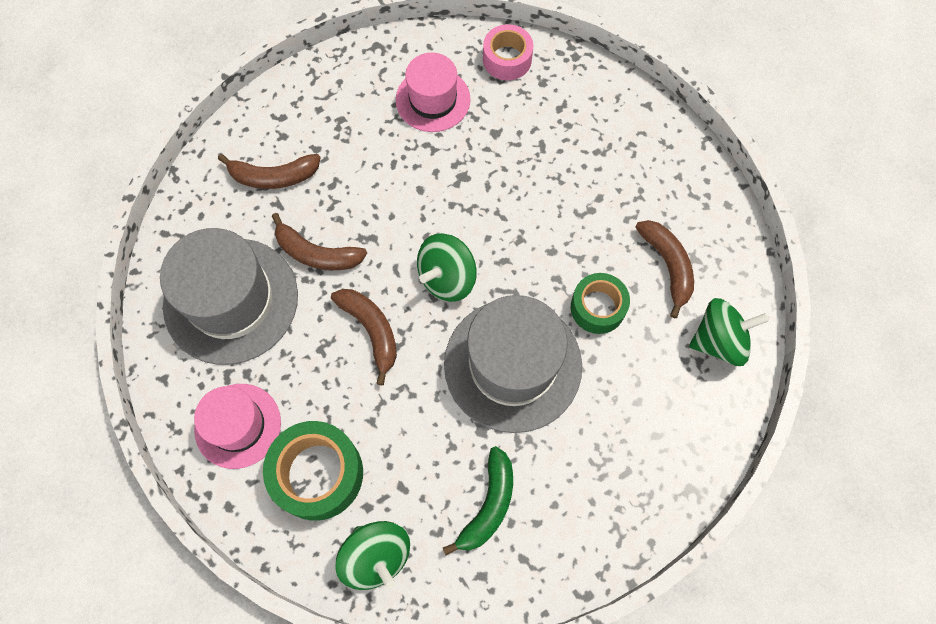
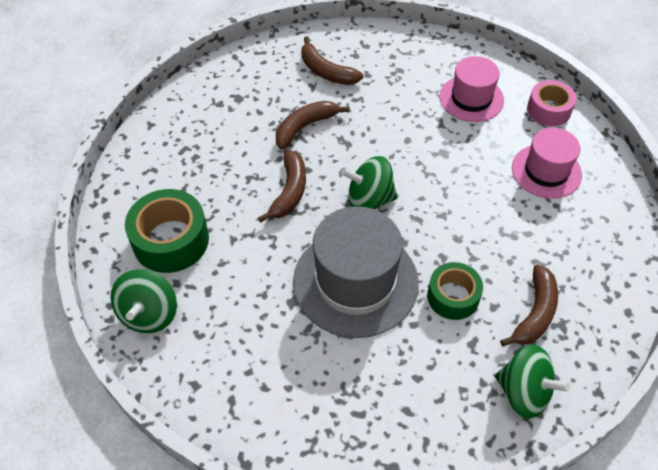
camera: 45 degrees right, 15 degrees down
(231, 300) = (230, 114): grey hat -> none
(238, 425) = (159, 178): pink hat -> pink hat (546, 171)
(317, 253) = (305, 127): brown banana -> brown banana turned 75 degrees clockwise
(488, 505) = (246, 348): green banana -> none

